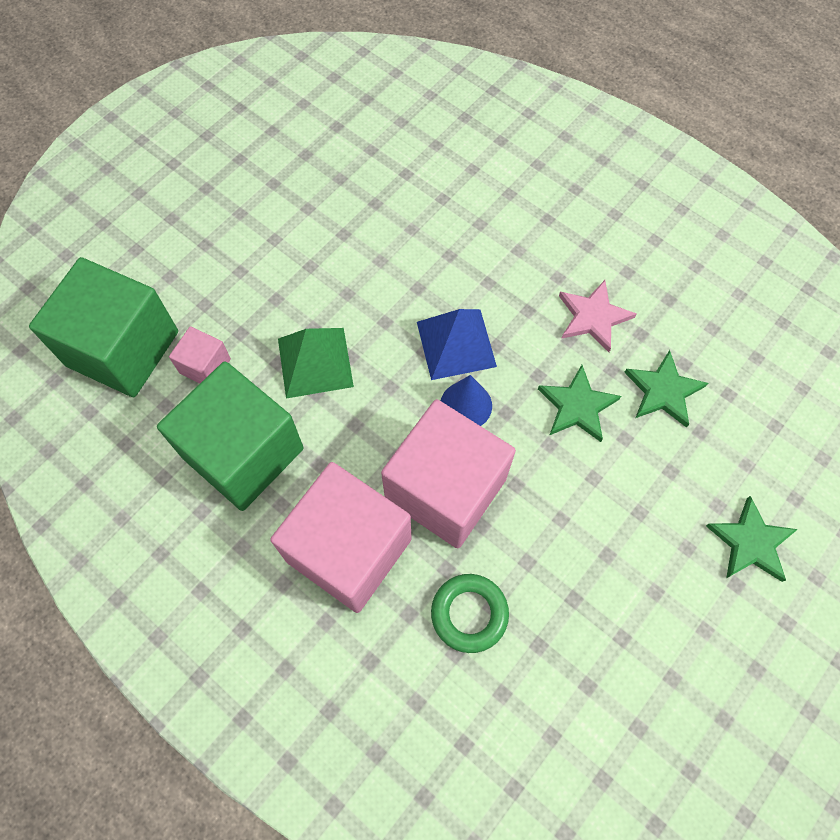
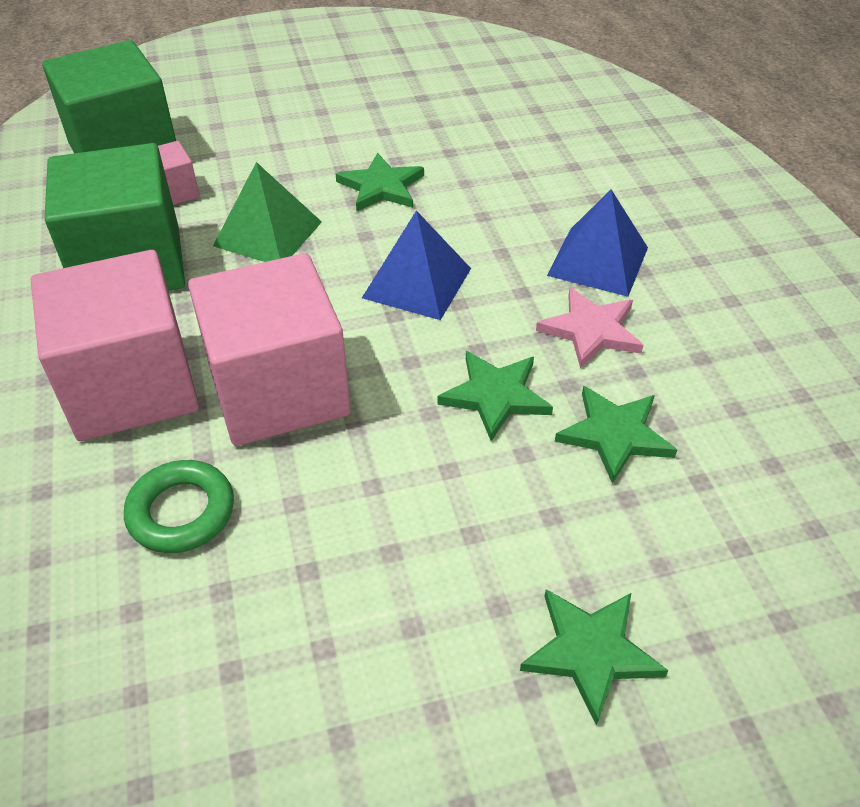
camera: 35 degrees right, 20 degrees down
(356, 268) = (381, 187): none -> green star
(466, 405) = (374, 334): blue cone -> none
(554, 253) = (598, 261): none -> blue pyramid

